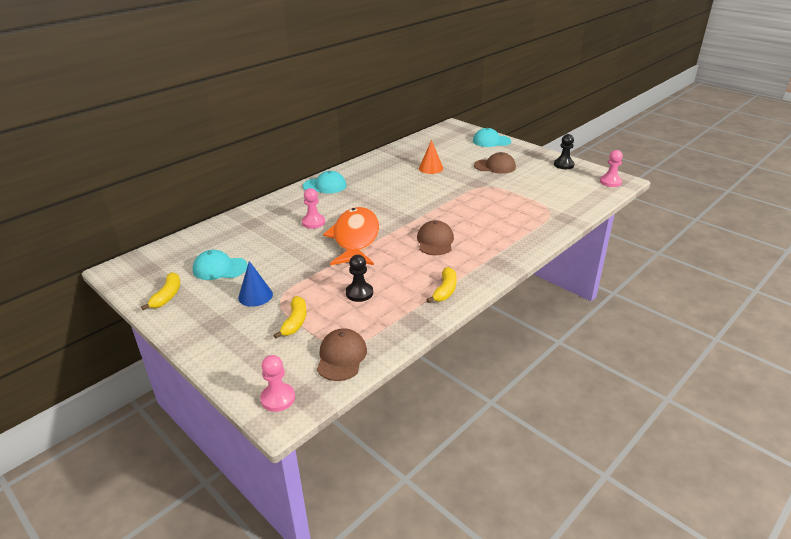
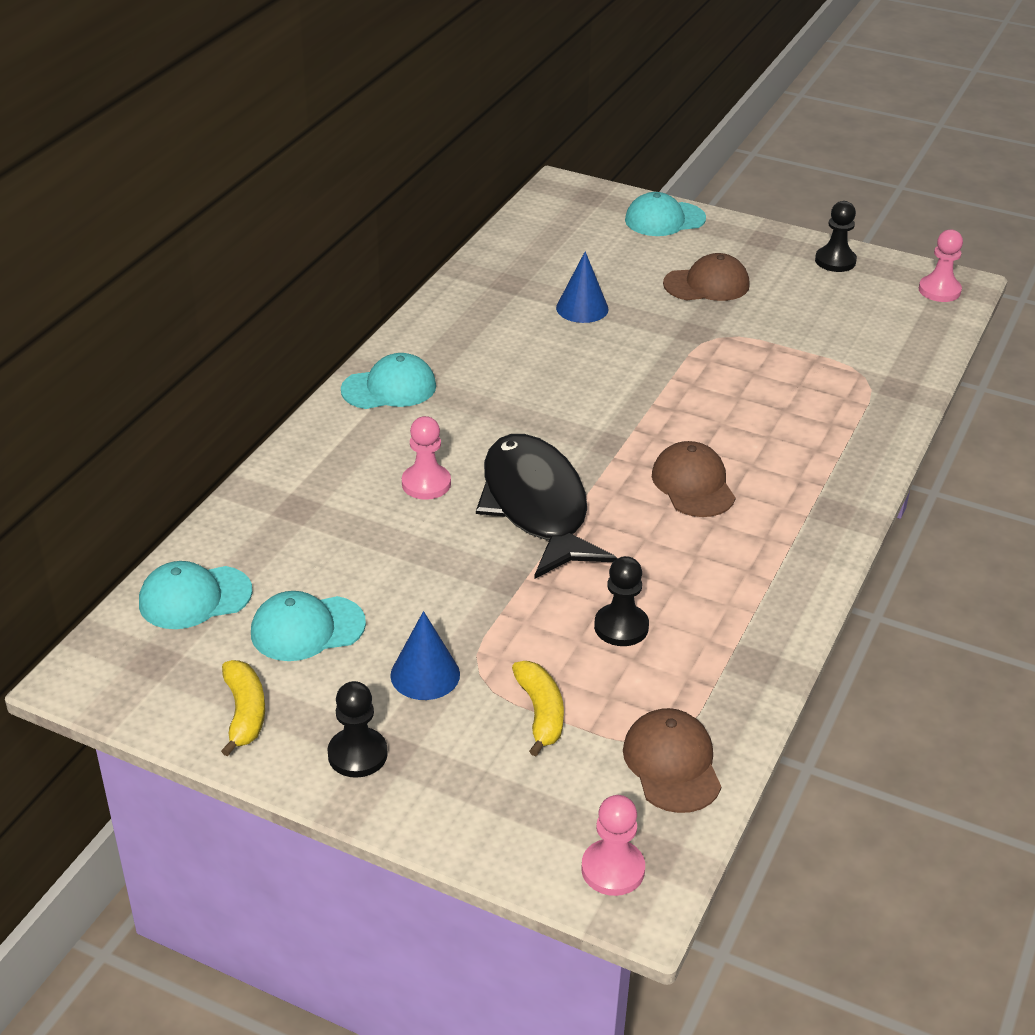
camera: 20 degrees left, 5 degrees up
(184, 249) = (194, 597): none -> turquoise cap
(200, 322) = (357, 754): none -> black pawn
(355, 239) = (536, 507): orange fish -> black fish
(431, 168) = (582, 308): orange cone -> blue cone
(445, 290) = (773, 589): yellow banana -> none

